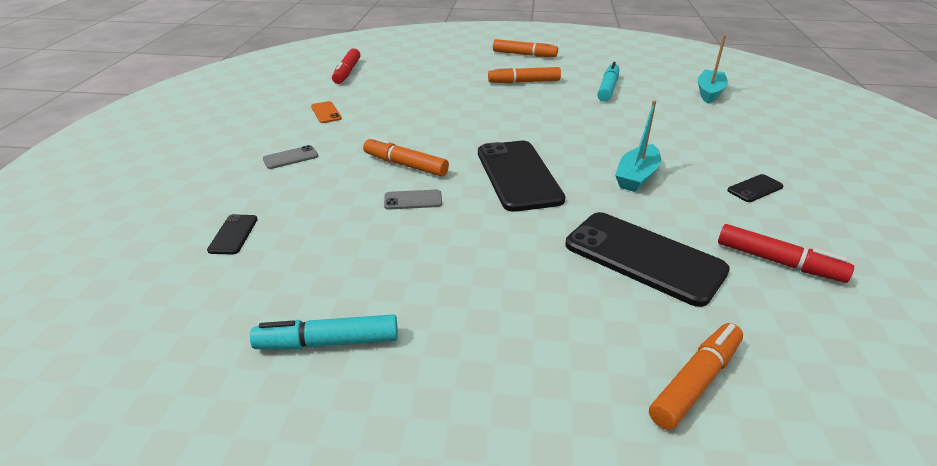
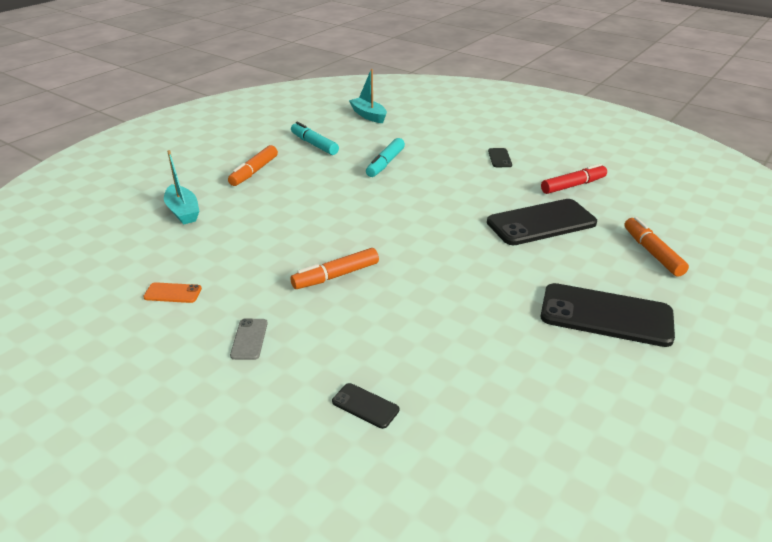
camera: 60 degrees left, 0 degrees up
(328, 342) = (552, 379): turquoise marker -> turquoise marker (385, 163)
(347, 72) = (86, 254): red marker -> none
(413, 200) = (397, 288): grey phone -> none
(518, 175) = (406, 230): black phone -> black phone (606, 315)
(524, 55) = (199, 151): orange marker -> none
(636, 176) = (451, 187): turquoise boat -> turquoise boat (183, 212)

